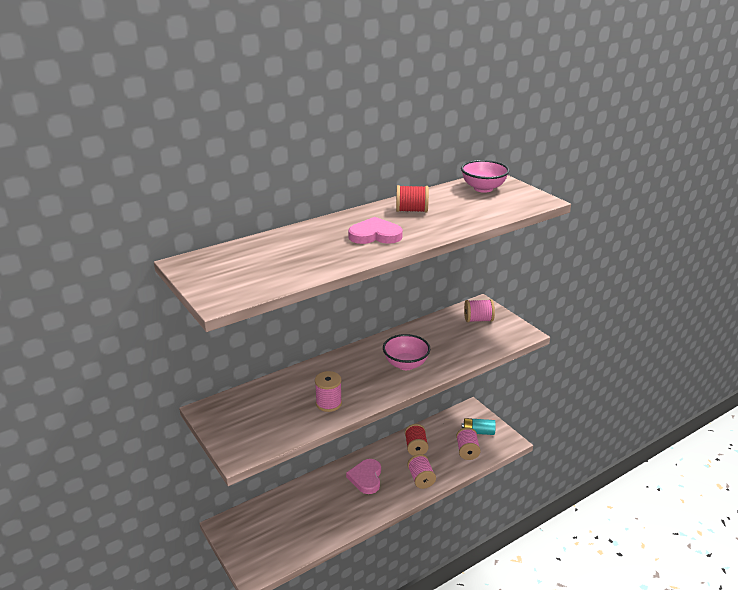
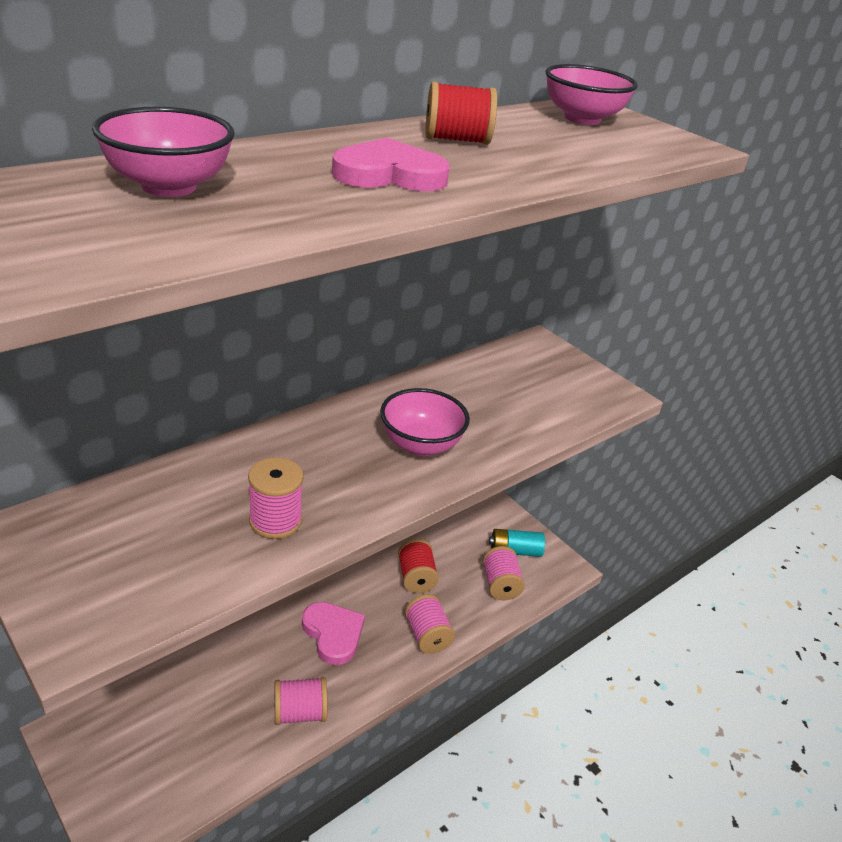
camera: 10 degrees left, 5 degrees up
(277, 251) = (169, 187): none -> pink bowl
(366, 478) = (333, 634): pink heart -> pink heart turned 150 degrees clockwise
(478, 320) = (538, 368): pink spool -> pink spool (300, 713)

